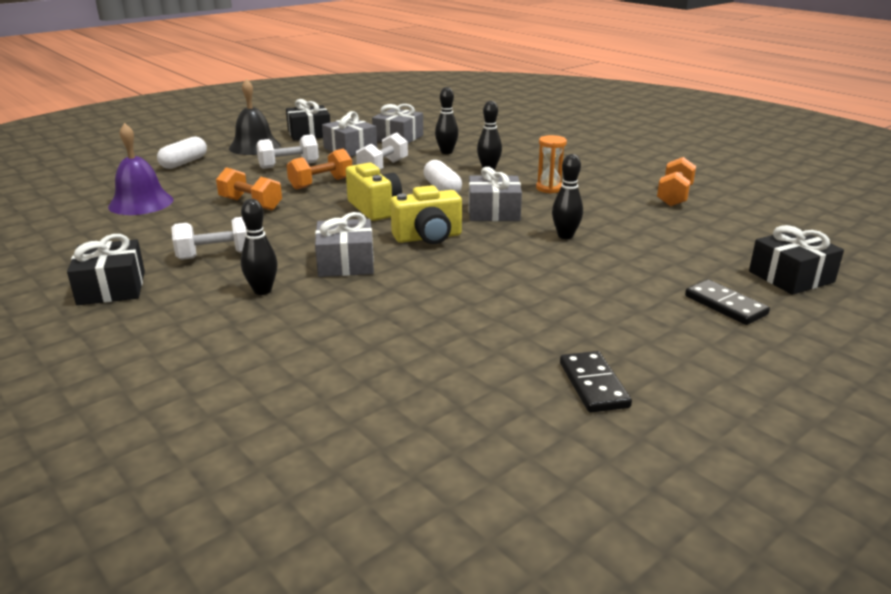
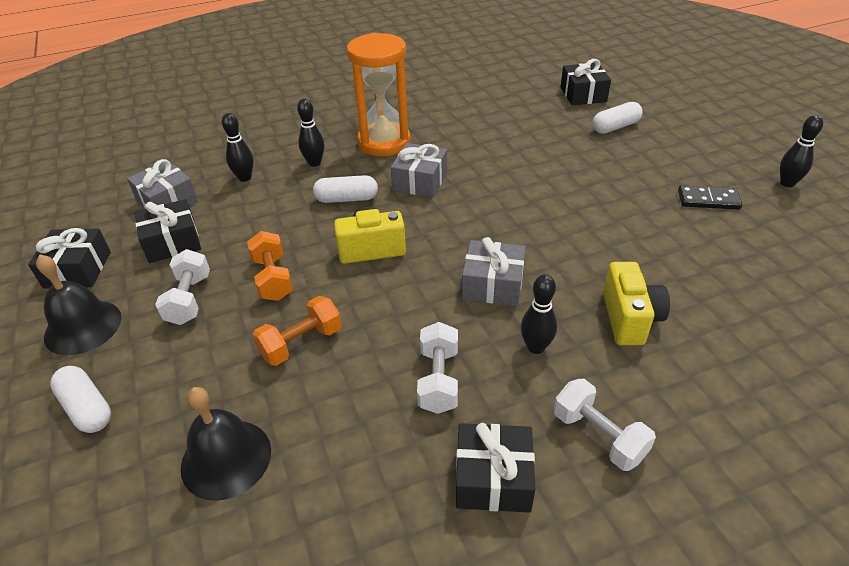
camera: 70 degrees left, 15 degrees up
(141, 203) = (226, 458): purple bell -> black bell
(350, 149) = (172, 242): grey gift -> black gift
(383, 167) = (256, 226): white dumbbell -> white dumbbell (598, 436)
(428, 237) = (458, 227): yellow camera -> yellow camera (629, 318)
(549, 188) = (384, 142): orange hourglass -> orange hourglass, size x2.16
(565, 236) = (486, 158): black bowling pin -> black bowling pin (787, 183)
(674, 196) = (435, 94): orange dumbbell -> none
(725, 305) = (615, 127): black domino -> white capsule

